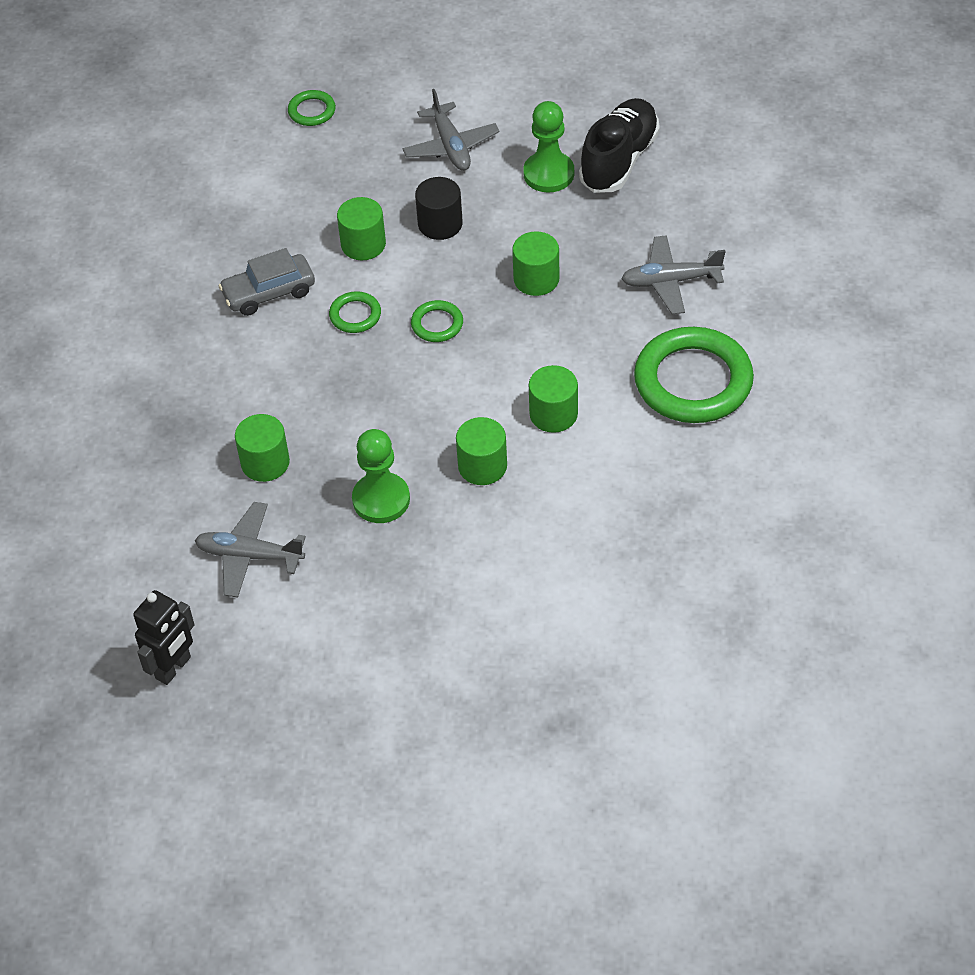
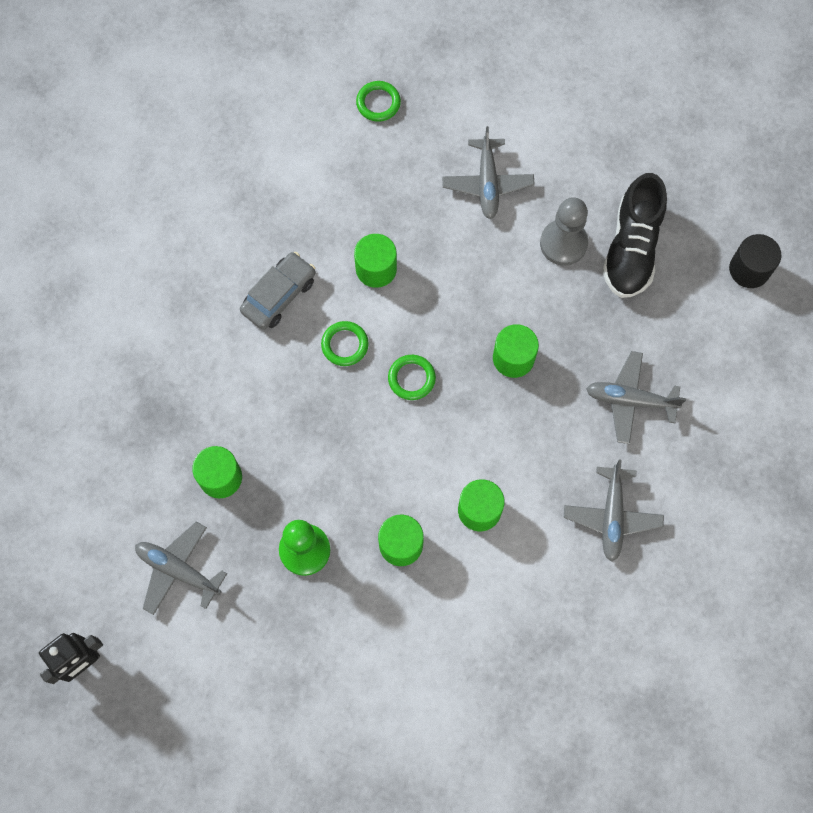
camera: 15 degrees right, 20 degrees up
(269, 293) = (279, 295): grey car -> grey car turned 135 degrees clockwise
(440, 224) = (449, 268): black cylinder -> black cylinder (749, 269)
(548, 174) = (563, 243): green pawn -> grey pawn
(619, 160) = (631, 248): black shoe -> black shoe turned 150 degrees clockwise
(693, 381) = (612, 516): green ring -> grey plane

